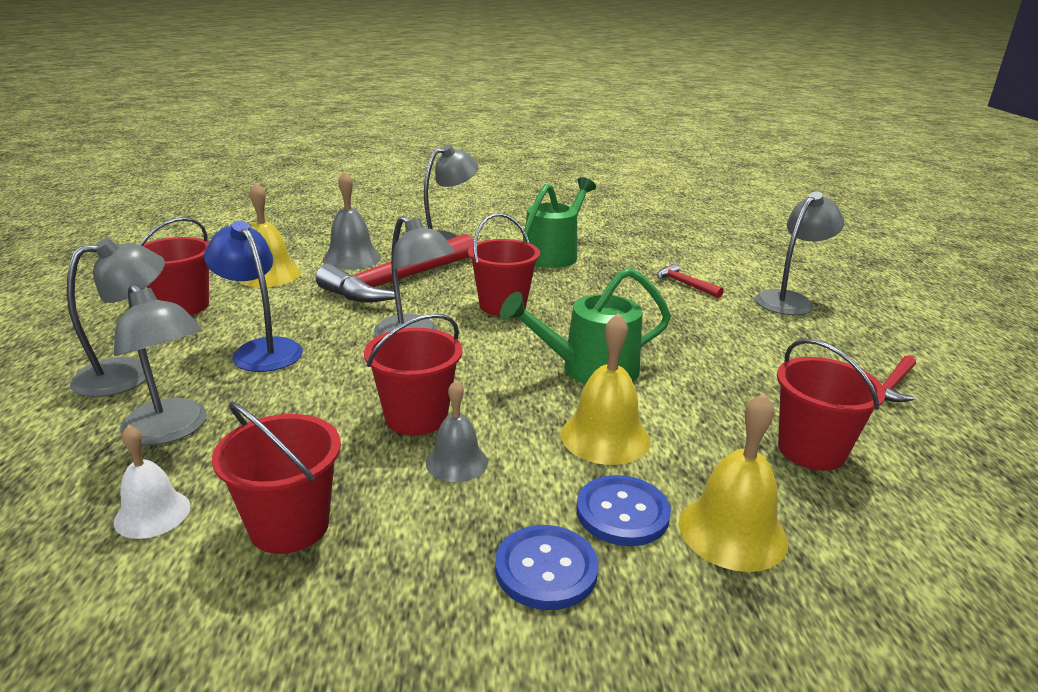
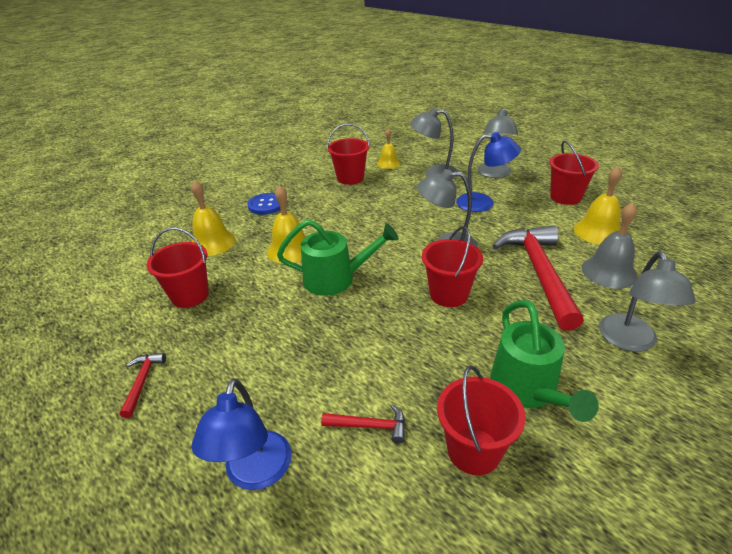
camera: 140 degrees right, 10 degrees up
(152, 514) = (388, 163): white bell -> yellow bell
(416, 417) = (372, 216): red bucket -> red bucket (473, 450)
(456, 462) = (332, 212): grey bell -> none
(589, 370) = (336, 279): green watering can -> green watering can turned 60 degrees clockwise
(622, 513) = (257, 228): blue button -> none
(790, 300) = (255, 474): grey lamp -> blue lamp

